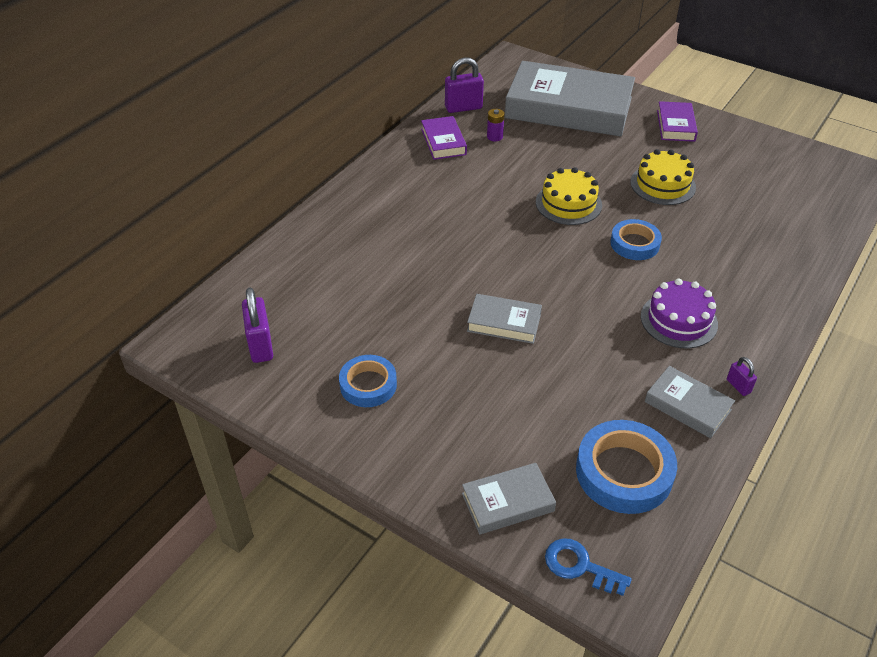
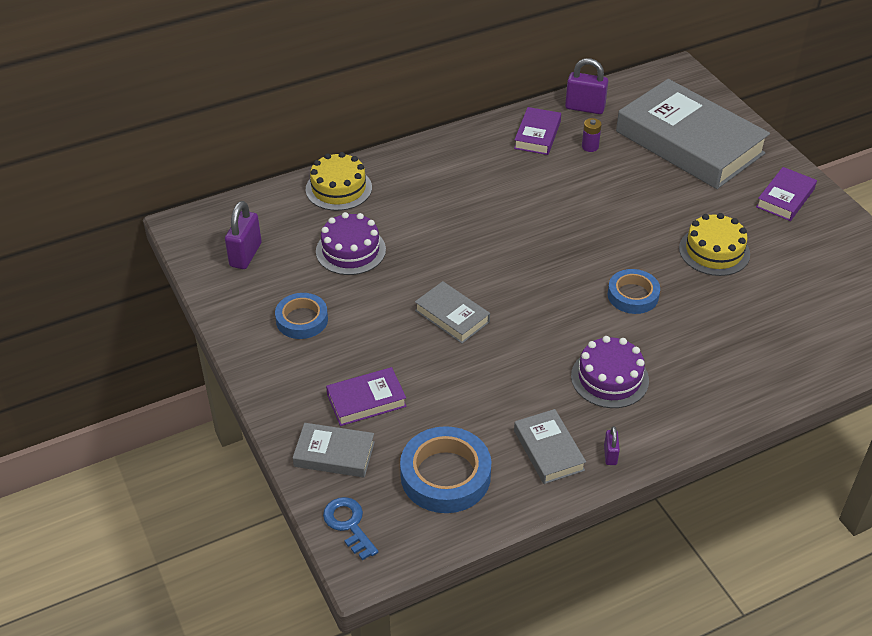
camera: 30 degrees right, 0 degrees up
(361, 300) = (350, 250): none -> purple cake
(493, 435) = (366, 400): none -> purple book
(568, 203) = (604, 235): yellow cake -> yellow cake (338, 188)

